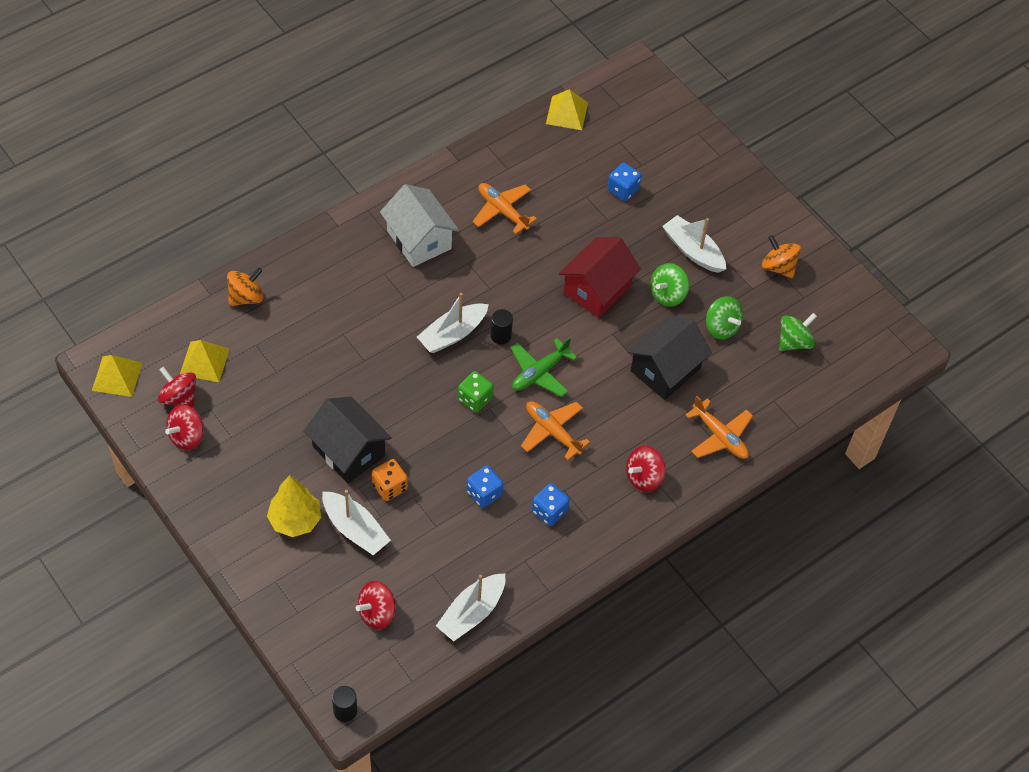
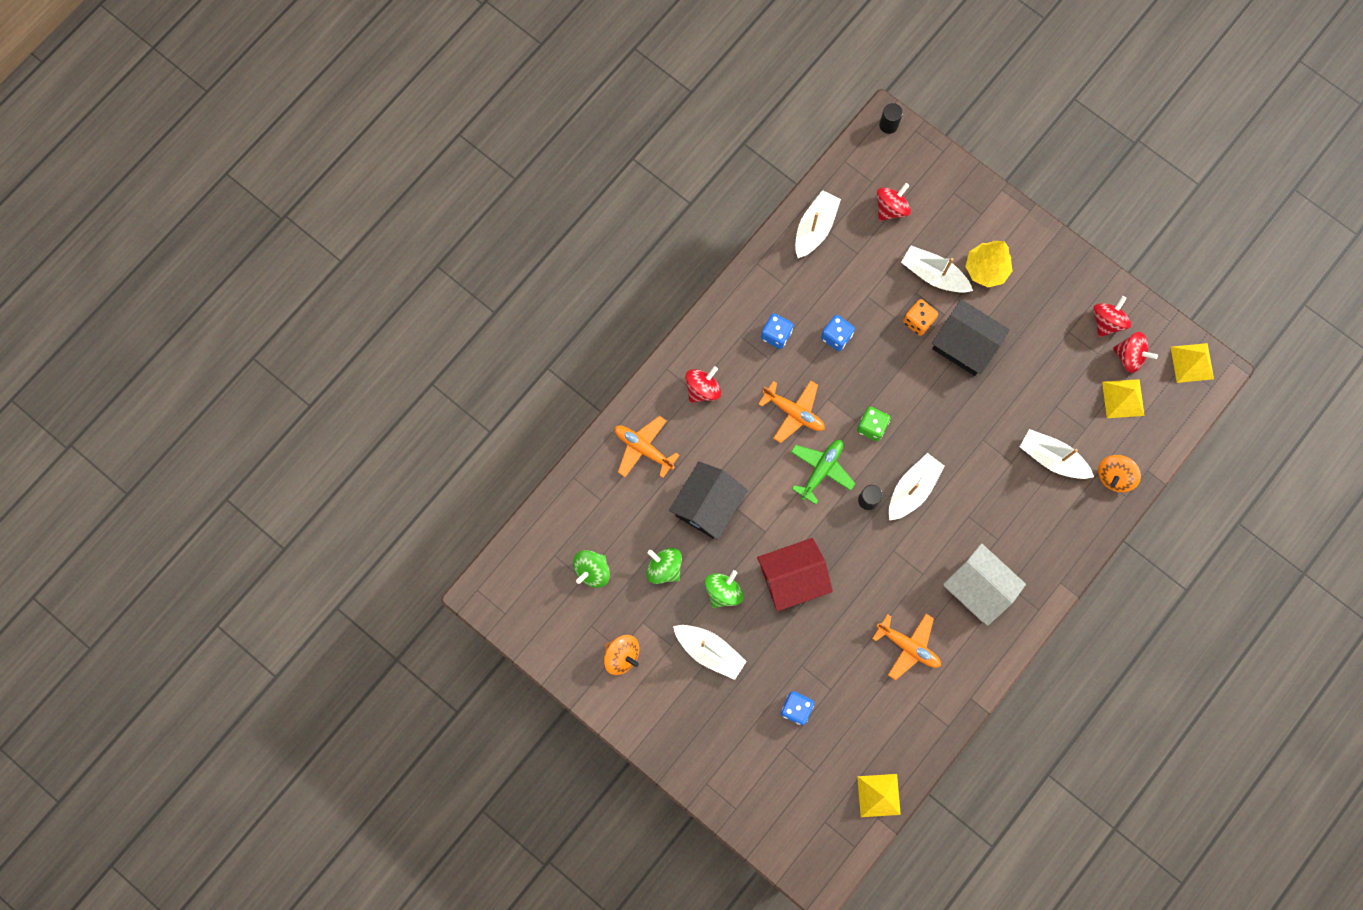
camera: 170 degrees right, 20 degrees up
(301, 327) = (1052, 458): none -> white boat
(597, 289) = (792, 578): red house -> red house turned 45 degrees clockwise

